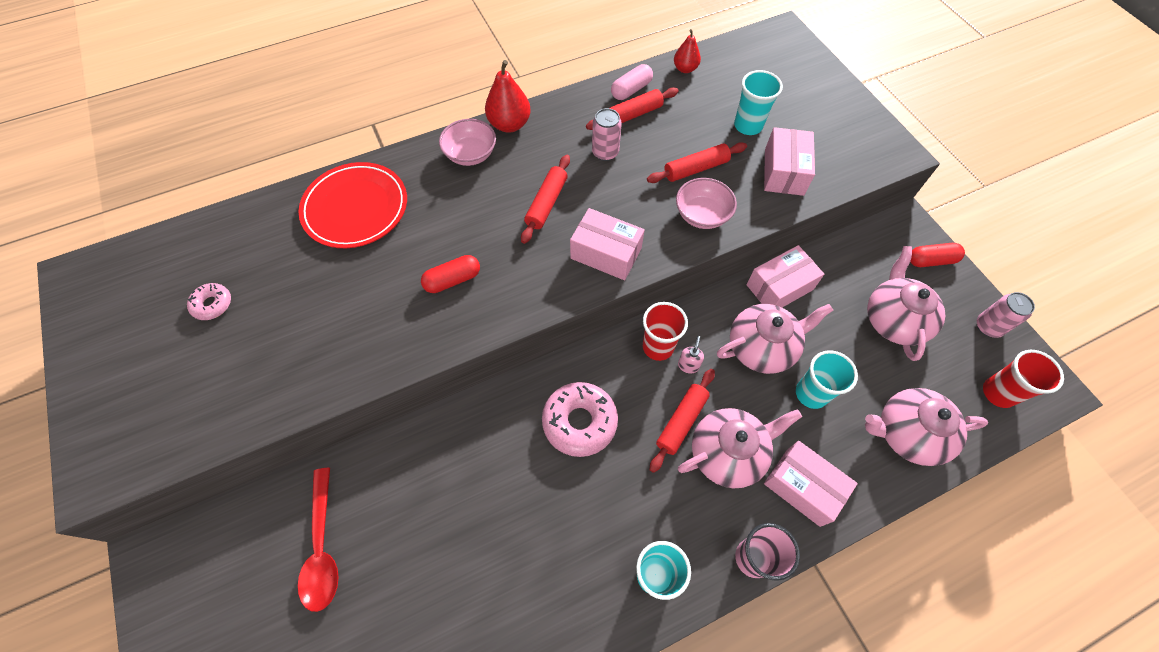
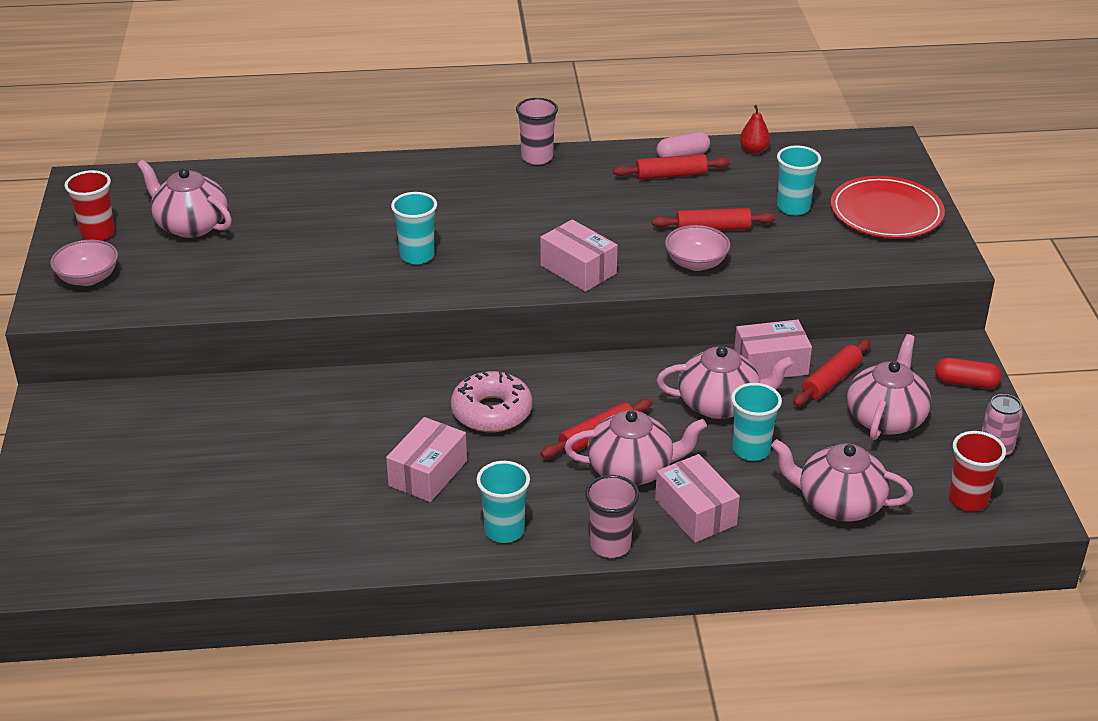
camera: 20 degrees right, 25 degrees down
(212, 304) = (191, 225): pink donut -> pink teapot
(322, 547) = (202, 434): red spoon -> none
(355, 208) = (351, 188): red plate -> red plate (886, 213)
(453, 280) = (417, 256): red capsule -> turquoise cup
(470, 154) = (484, 172): pink bowl -> pink bowl (88, 278)
(509, 124) = (537, 157): red pear -> pink cup
(546, 203) = (540, 222): red rolling pin -> red rolling pin (831, 380)
(605, 152) = (624, 197): pink can -> none
(658, 347) = (606, 378): red cup -> red cup (98, 233)
(688, 365) = (630, 399): pink soap dispenser -> none
(784, 172) = (808, 250): pink box -> pink box (428, 473)

